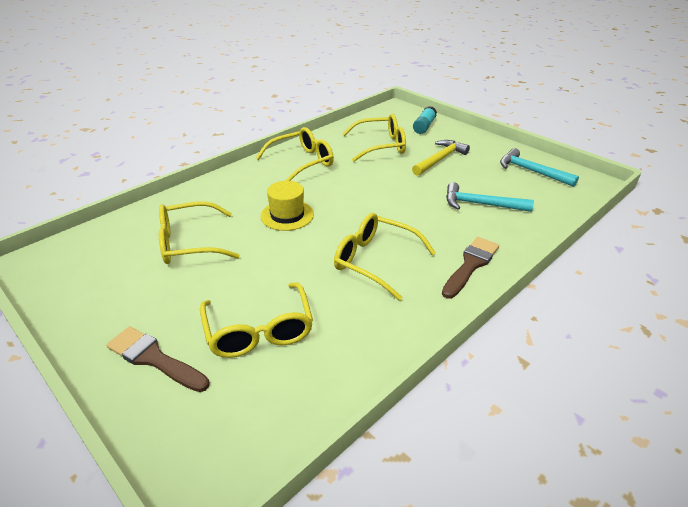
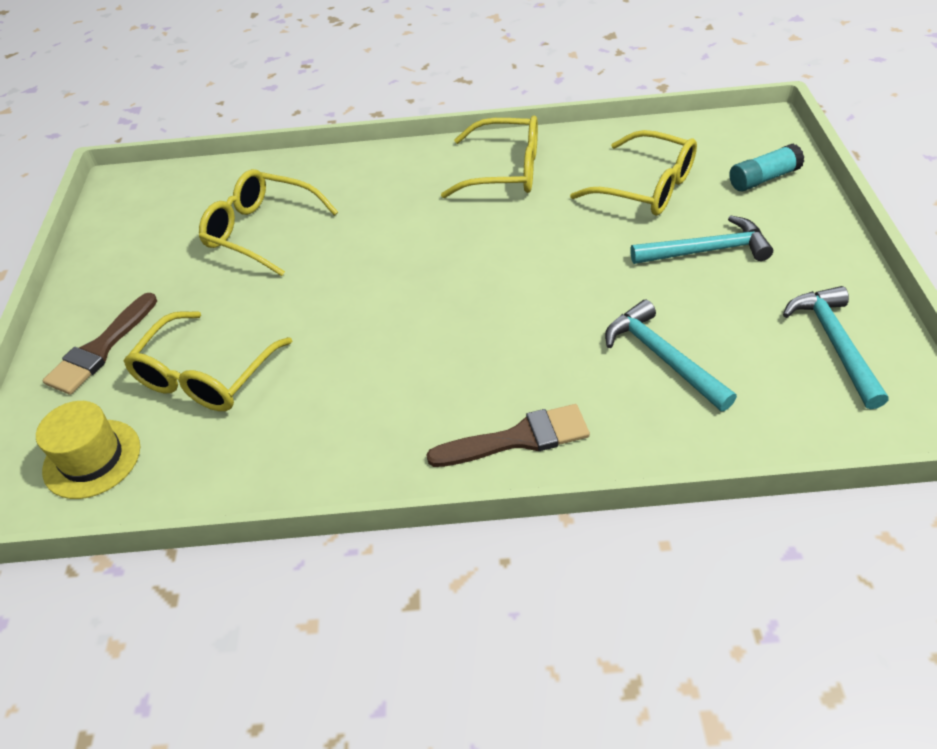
camera: 45 degrees right, 10 degrees up
(154, 358) = (100, 349): brown brush -> brown brush turned 135 degrees counterclockwise
(287, 215) = (395, 244): yellow hat -> yellow hat (92, 458)
(376, 261) = (413, 364): yellow glasses -> none
(440, 159) = (706, 251): yellow hammer -> turquoise hammer

